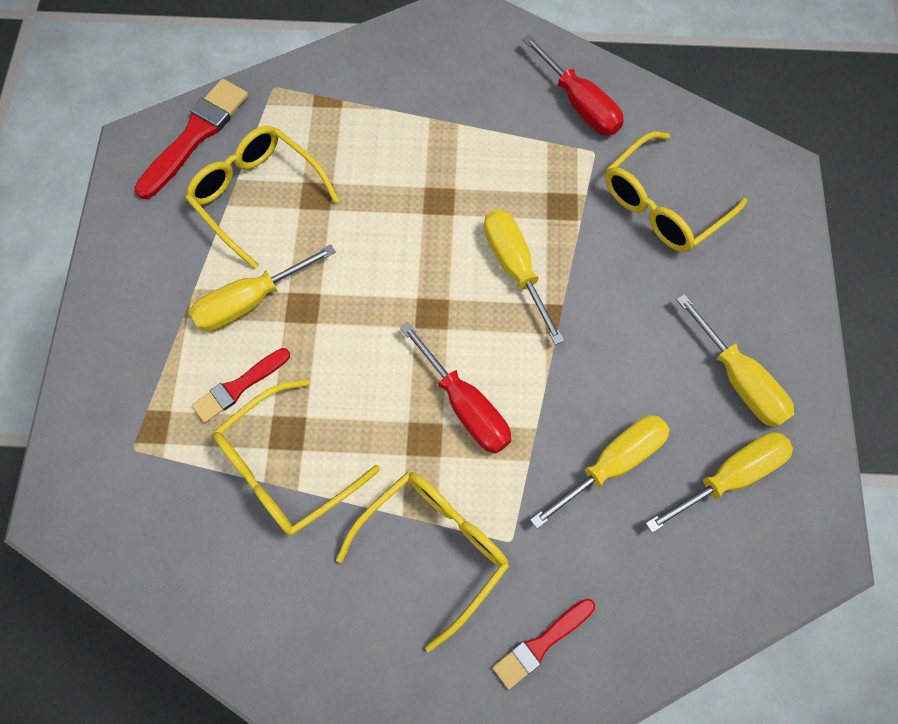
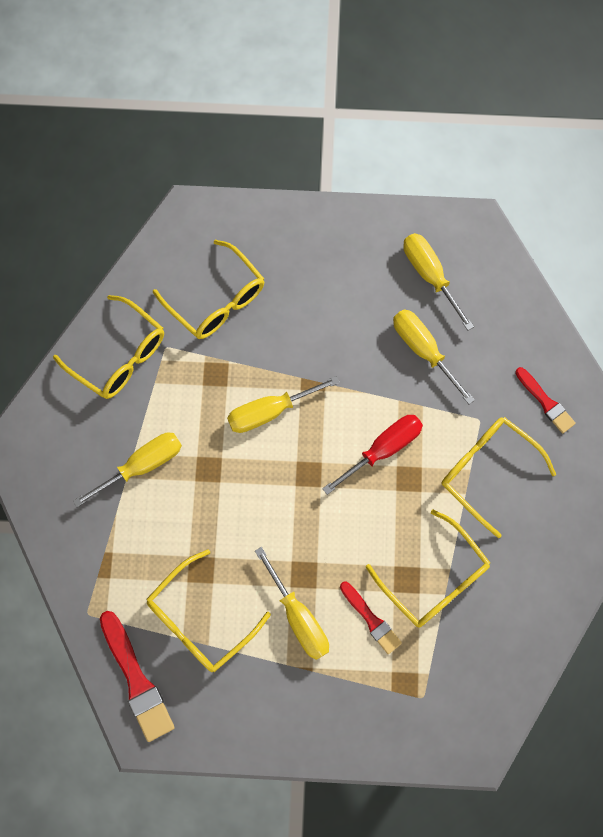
camera: 90 degrees left, 5 degrees up
(195, 135) = (136, 680): red brush -> red brush turned 150 degrees counterclockwise
(580, 104) = (119, 355): red screwdriver -> yellow glasses
(739, 380) = (359, 262): yellow screwdriver -> yellow screwdriver (142, 465)

